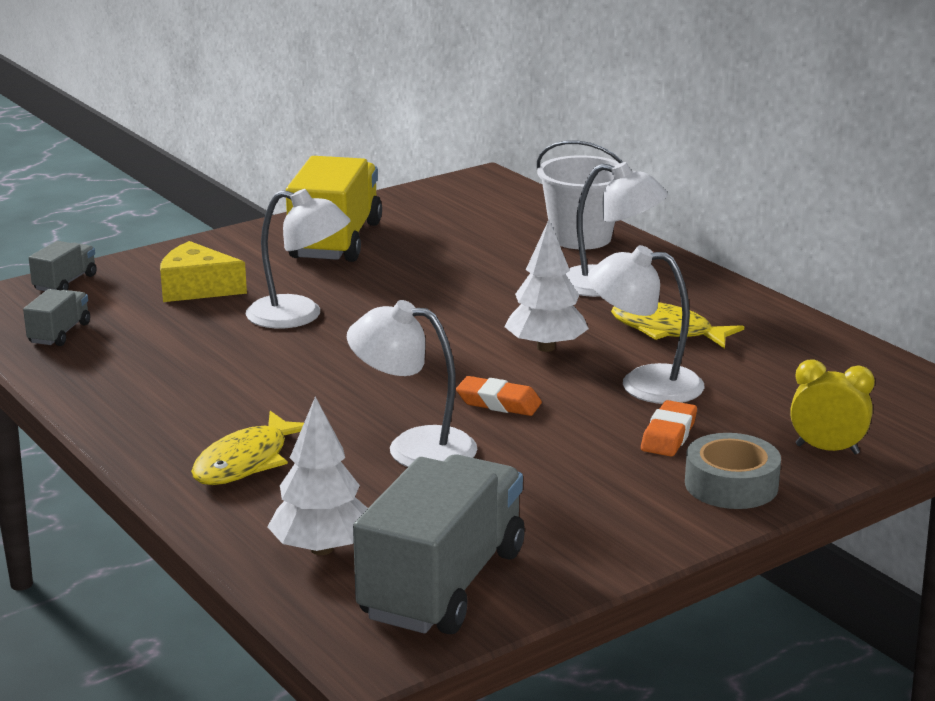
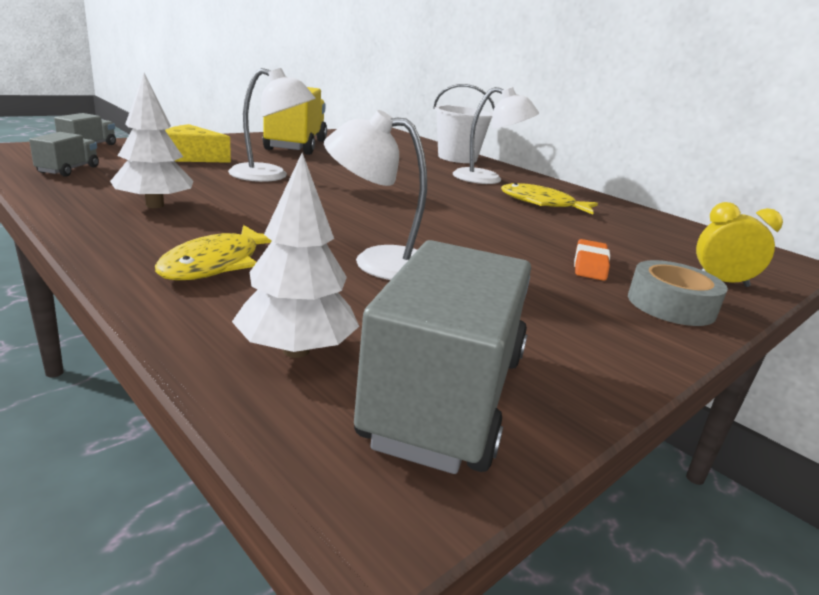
camera: 10 degrees left, 0 degrees up
(498, 403) = (440, 235): orange eraser -> none
(546, 347) = (461, 206): white tree -> white tree (155, 205)
(644, 384) = (547, 231): white lamp -> none

